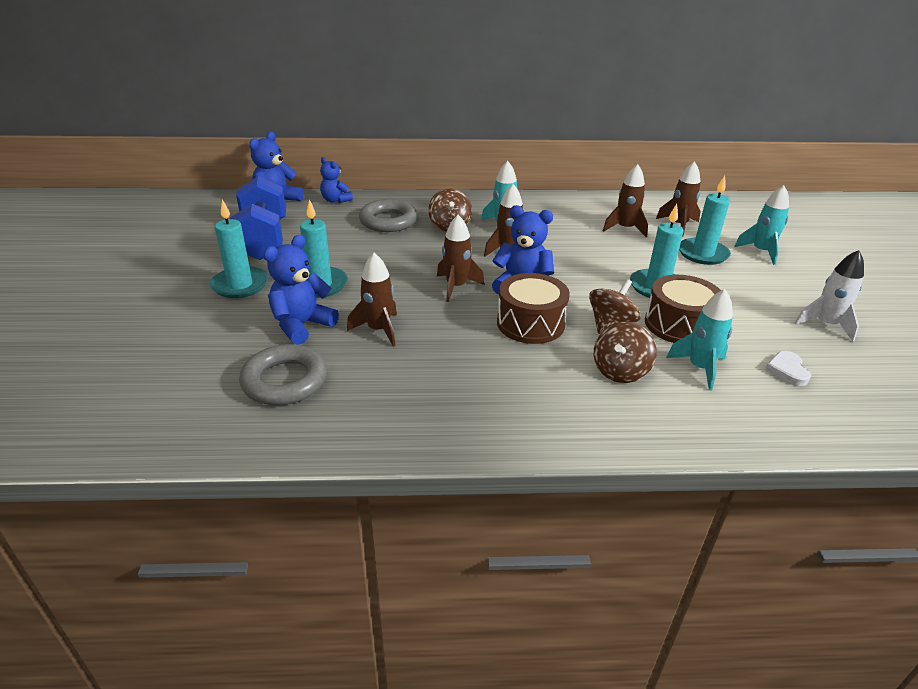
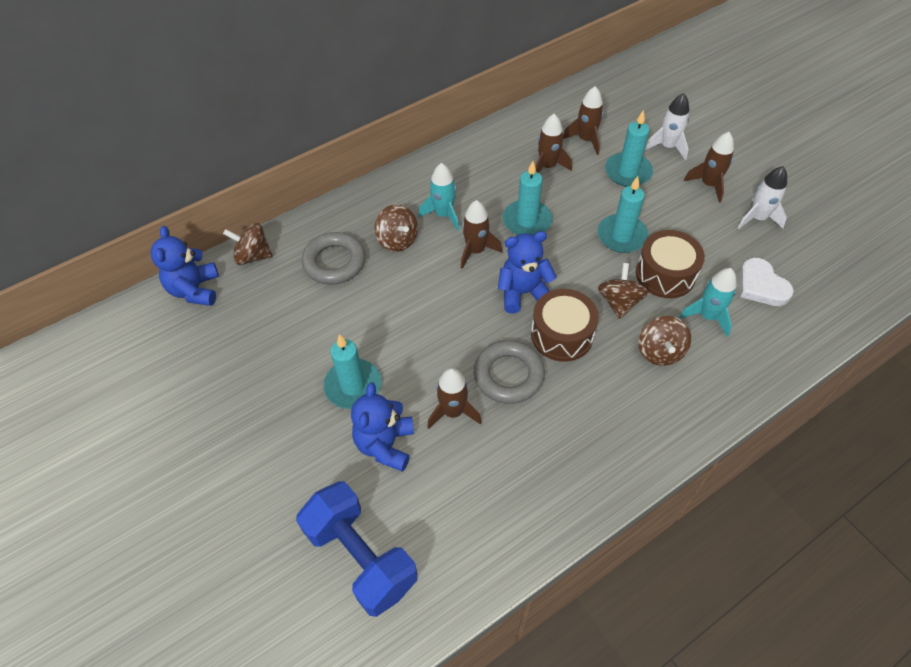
camera: 30 degrees left, 20 degrees up
(240, 285) = (280, 428): turquoise candle -> turquoise candle (527, 221)
(263, 240) = (239, 355): blue dumbbell -> blue dumbbell (361, 557)
(285, 381) = (431, 514): grey ring -> grey ring (508, 375)
(335, 200) = (253, 256): blue teddy bear -> brown spinning top
(456, 287) = (471, 322): brown rocket -> brown rocket (708, 185)
(761, 252) = (667, 146): turquoise rocket -> white rocket
(787, 370) = (761, 286): white heart -> white heart, size x1.53

